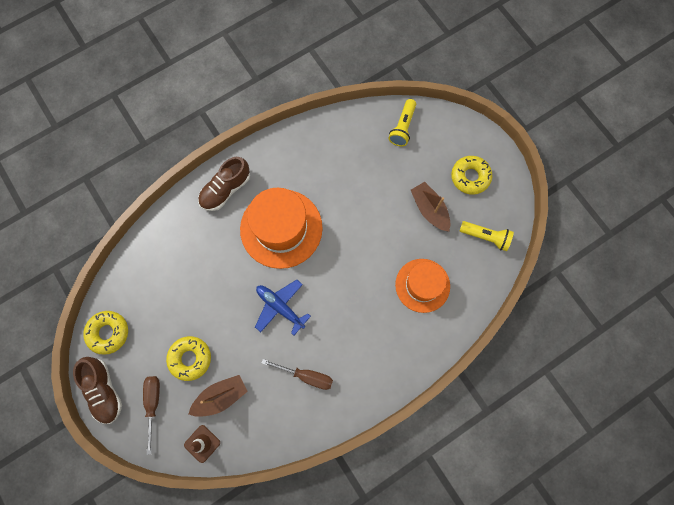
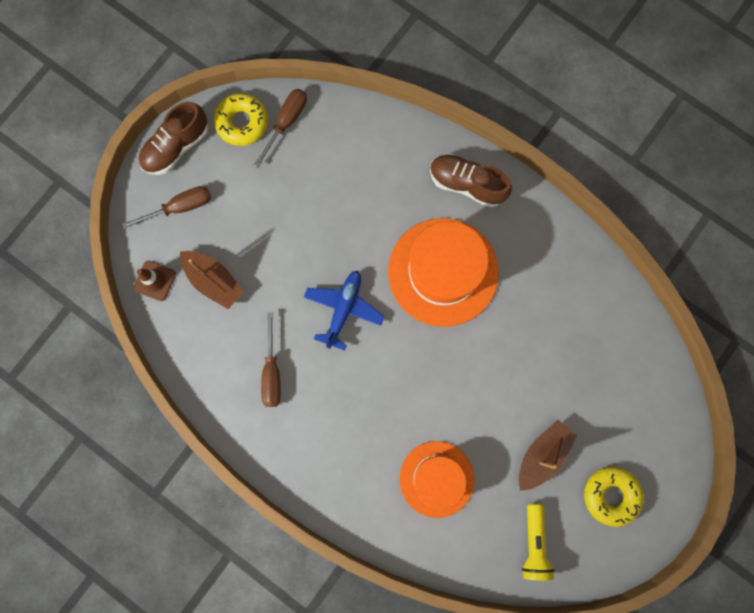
camera: 70 degrees right, 5 degrees up
(124, 299) = (286, 122): none -> brown screwdriver
(190, 358) = (245, 227): yellow donut -> none
(403, 127) = (645, 379): yellow flashlight -> none

